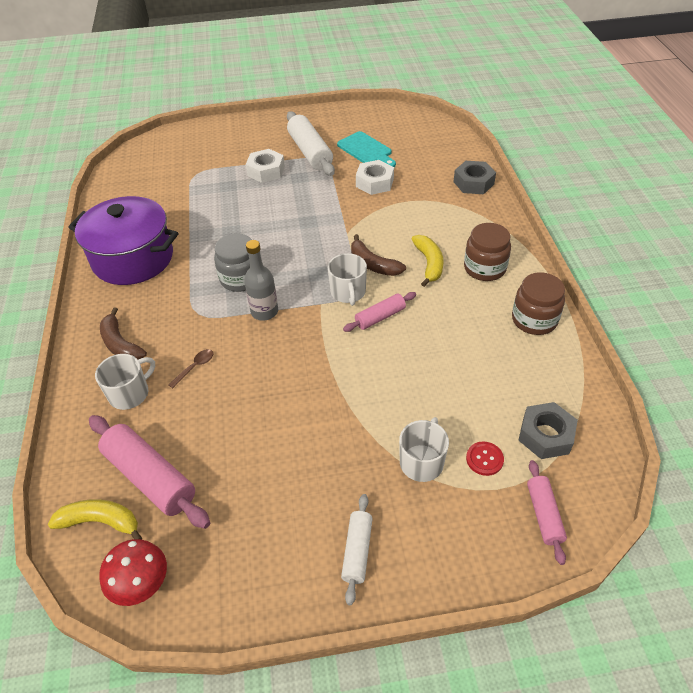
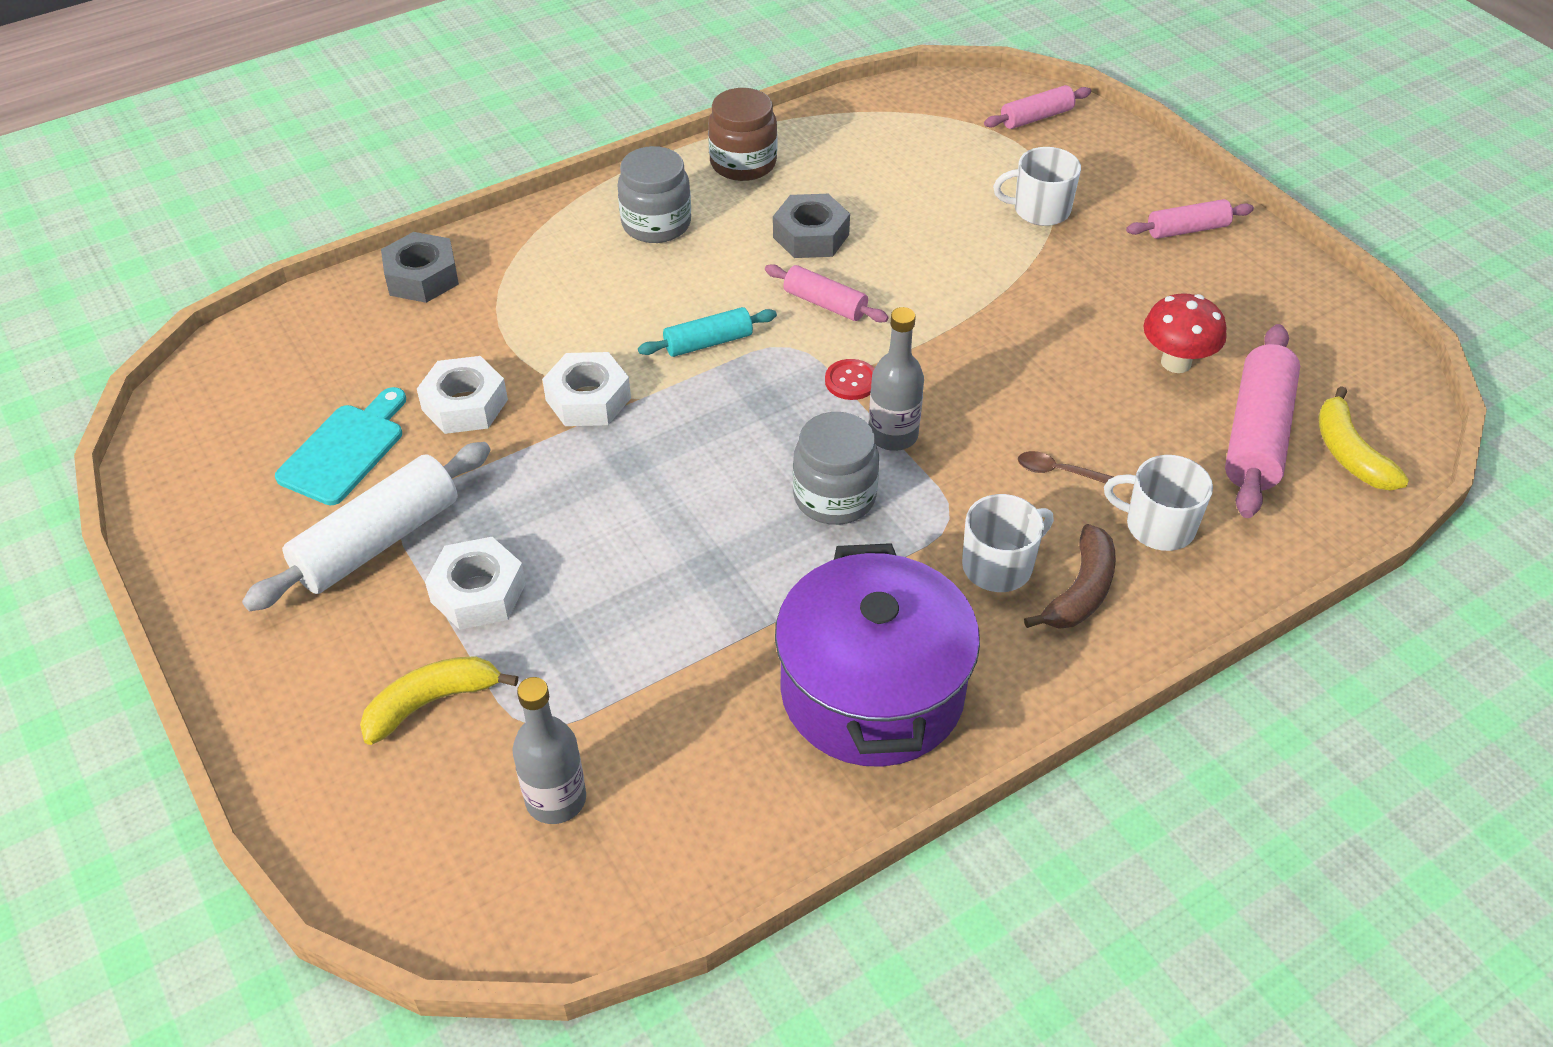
camera: 115 degrees left, 0 degrees up
(142, 585) = (1375, 378): red mushroom -> red mushroom (1176, 362)
(162, 173) = (556, 799): none -> grey bottle
(348, 292) = (791, 352): white mug -> white mug (999, 566)
(356, 217) = (588, 399): none -> white nut
(357, 551) = (1187, 229): white rolling pin -> pink rolling pin
(373, 264) = (708, 342): brown banana -> turquoise rolling pin
(429, 264) = (674, 282): yellow banana -> yellow banana (432, 702)
(484, 268) = (656, 224): brown jar -> grey jar
(484, 459) = (999, 166): red button -> red button (851, 381)
(545, 435) = (932, 129): grey nut -> grey nut (811, 236)

